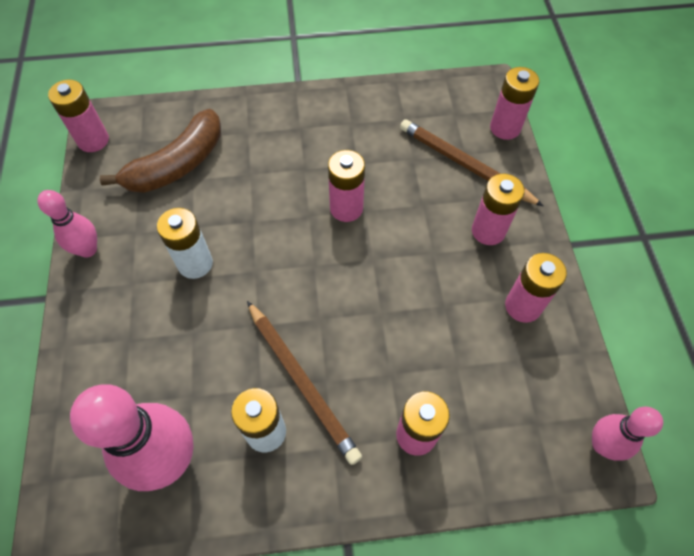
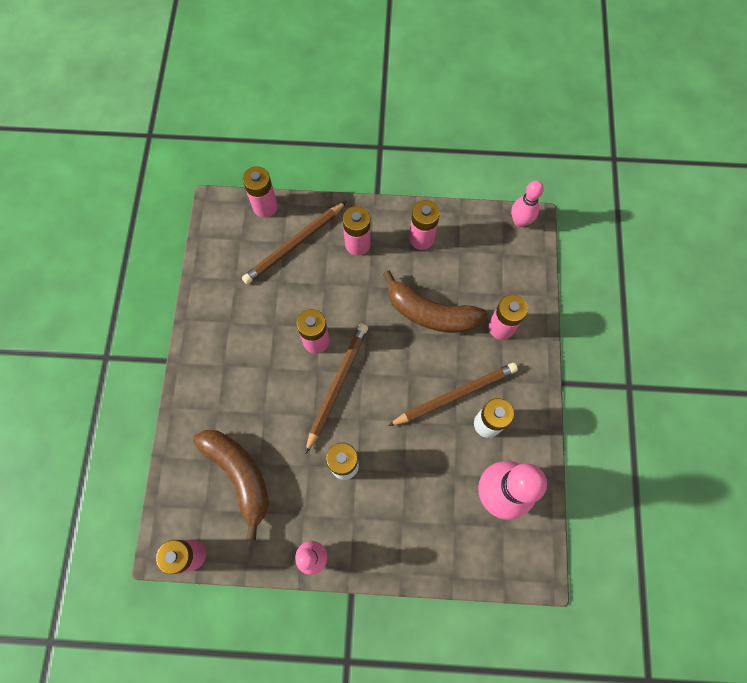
camera: 80 degrees left, 10 degrees up
(293, 239) = (337, 385): none -> brown pencil
(414, 333) = (430, 313): none -> brown banana

